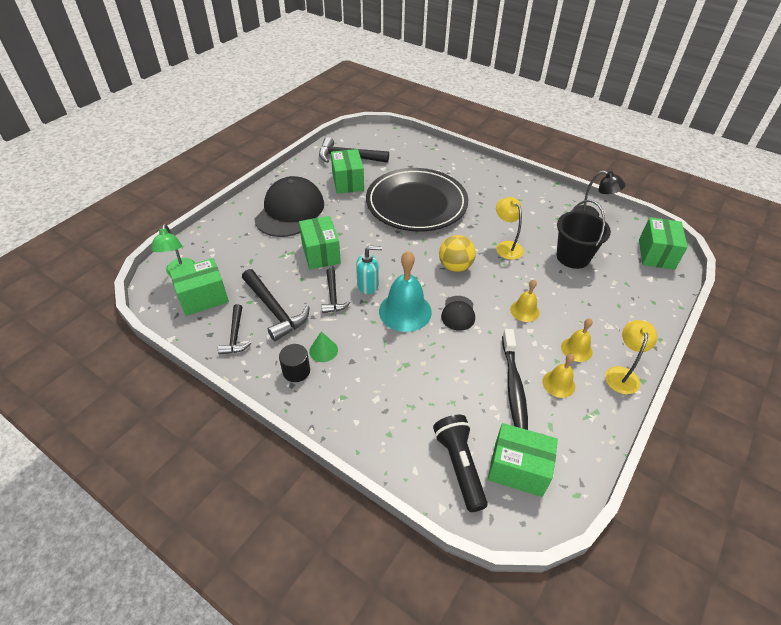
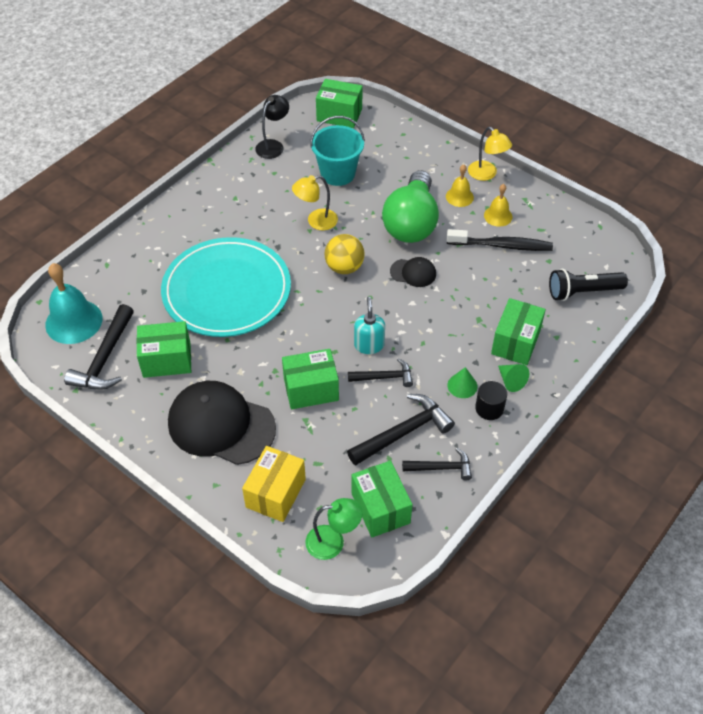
camera: 85 degrees left, 5 degrees up
(228, 241) = (275, 493): none -> yellow box
(328, 389) = (511, 381): none -> green cone
(405, 311) = (409, 315): turquoise bell -> turquoise bell (74, 321)
(416, 203) = (227, 291): black plate -> turquoise plate
(518, 469) = (582, 256): green box -> green box (515, 342)
(524, 311) = (411, 223): yellow bell -> green light bulb
(573, 257) = (337, 173): black bucket -> turquoise bucket
(622, 374) = (486, 174): yellow lamp -> yellow lamp turned 150 degrees counterclockwise

